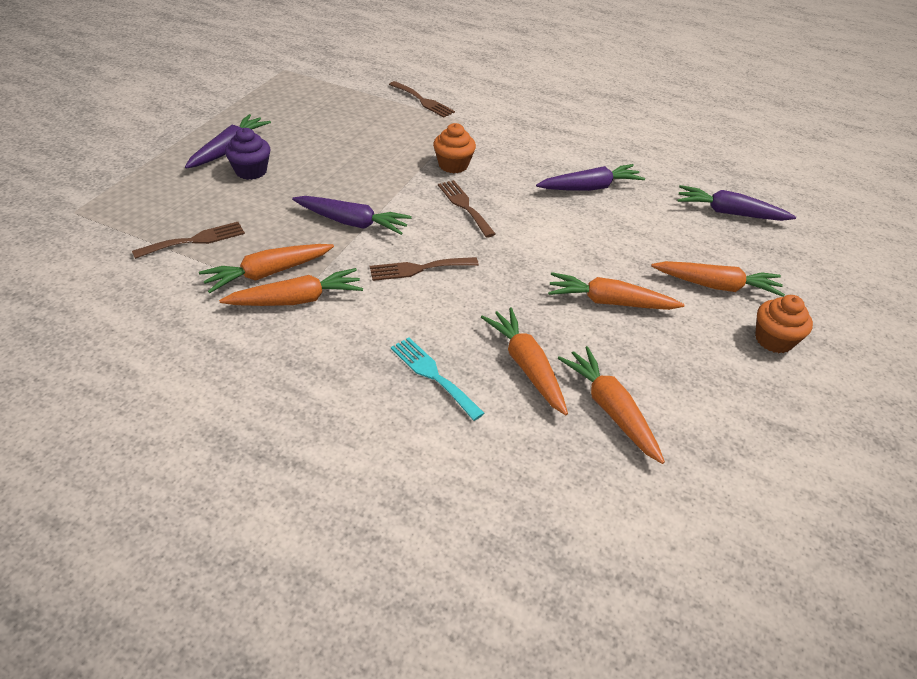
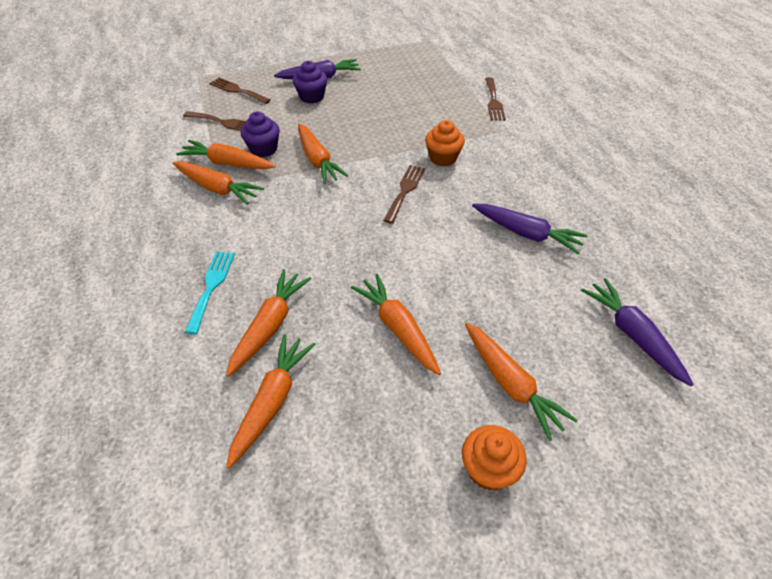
camera: 50 degrees right, 5 degrees up
(283, 241) = (263, 149): none -> purple cupcake
(352, 222) = (317, 160): purple carrot -> orange carrot
(418, 269) = (309, 214): brown fork -> brown fork (237, 90)

